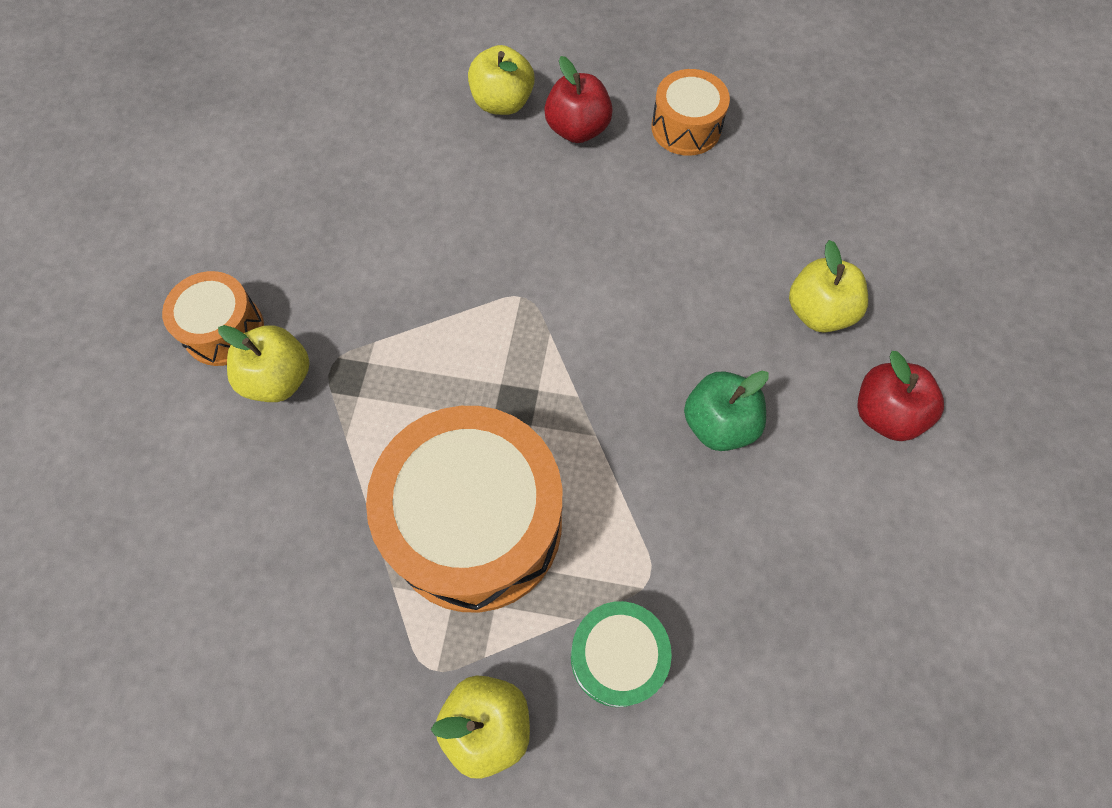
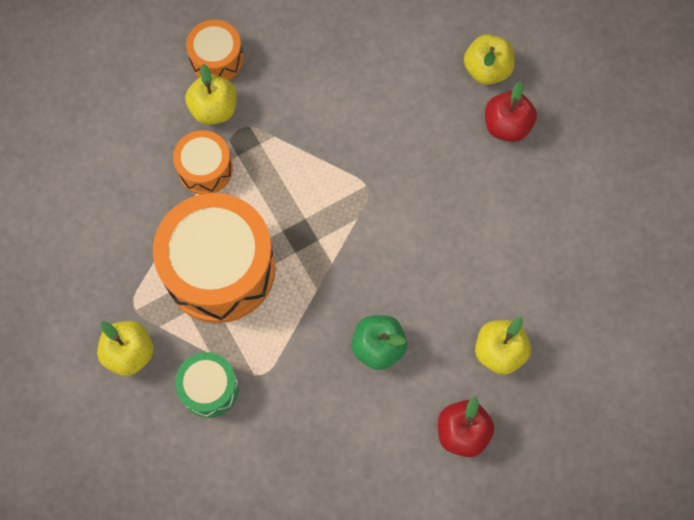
camera: 50 degrees right, 5 degrees up
(686, 127) = (566, 185): orange drum -> orange drum (205, 169)

